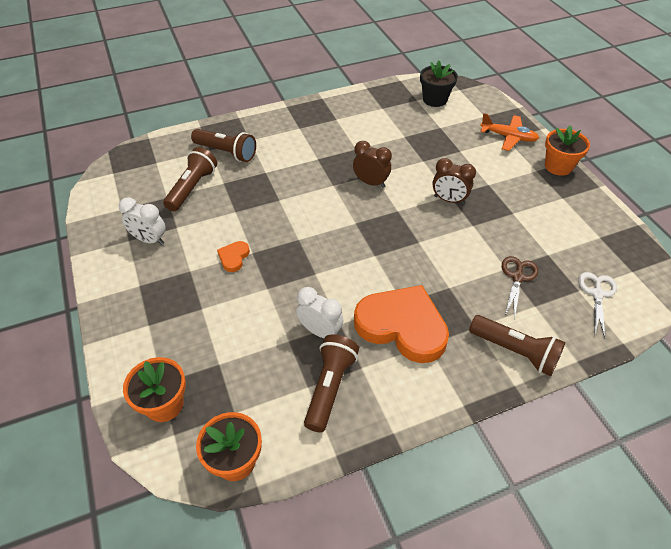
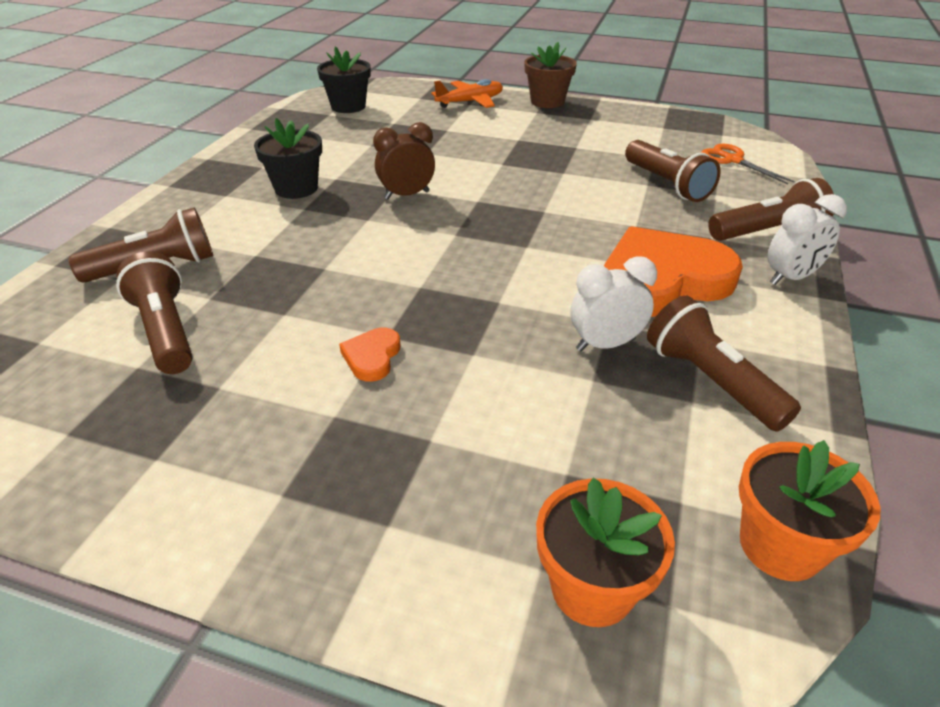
camera: 50 degrees left, 10 degrees down
(149, 240) = (197, 431): white clock -> white clock (791, 278)
(234, 257) = (372, 357): orange heart -> orange heart turned 45 degrees clockwise
(331, 144) = (296, 188): none -> black flower pot
(449, 200) = (508, 167): brown clock -> none
(517, 277) = (667, 184): brown scissors -> brown flashlight
(558, 166) = (547, 101): orange flower pot -> brown flower pot
(597, 294) = (732, 160): white scissors -> orange scissors

